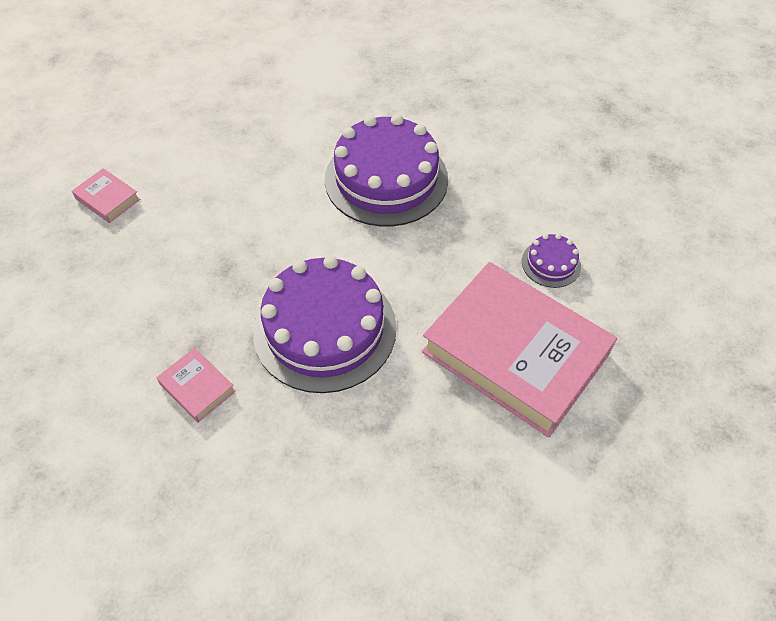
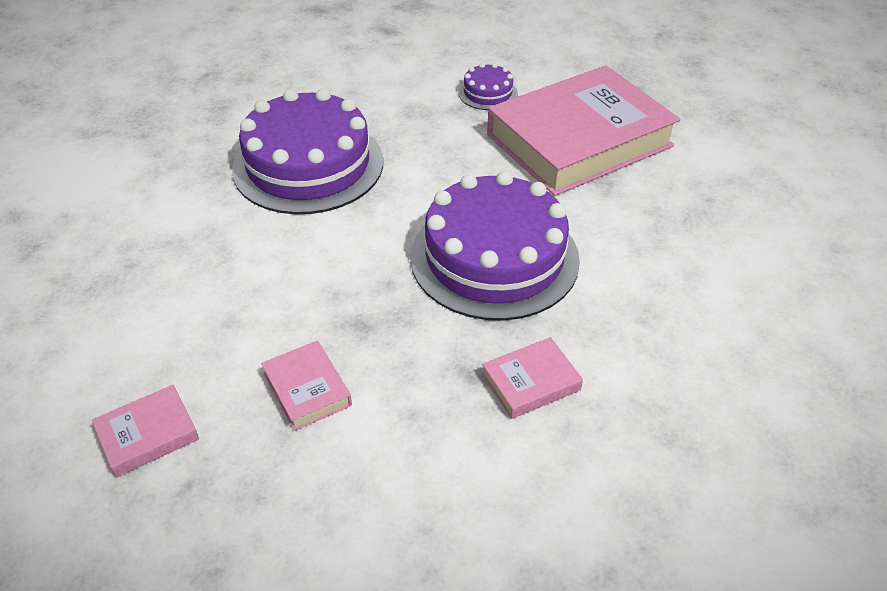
camera: 70 degrees left, 10 degrees down
(159, 260) = (307, 389): none -> pink book

